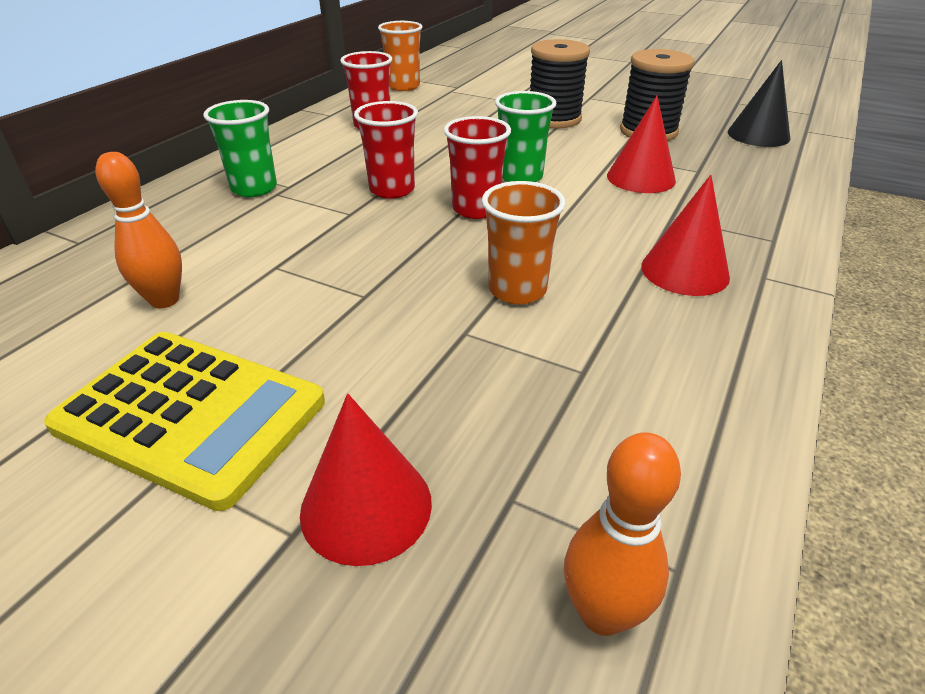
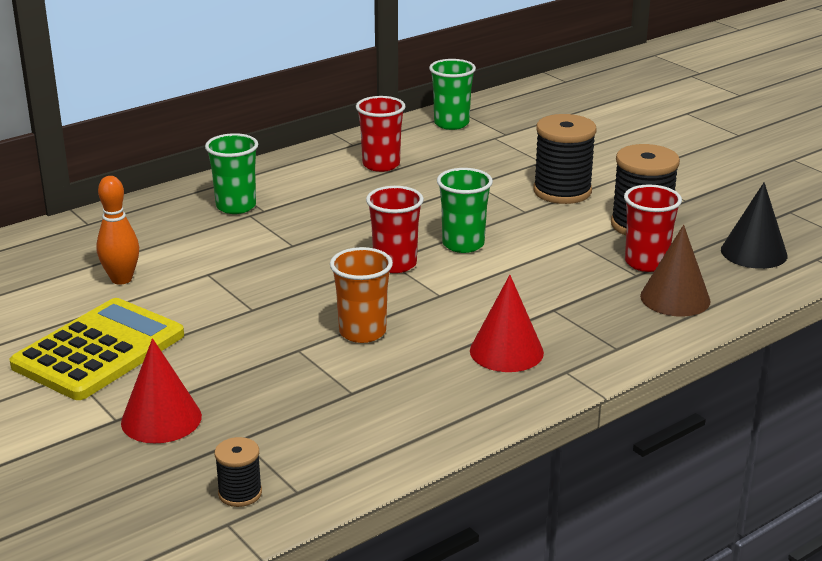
camera: 25 degrees right, 10 degrees down
(191, 415) = (99, 350): yellow calculator -> yellow calculator turned 105 degrees counterclockwise
(392, 190) = (343, 232): red cup -> red cup (646, 263)
(403, 86) = (451, 123): orange cup -> green cup
(602, 613) = (240, 493): orange bowling pin -> black spool
(641, 178) = (571, 269): red cone -> none
(755, 183) = (675, 298): none -> brown cone

